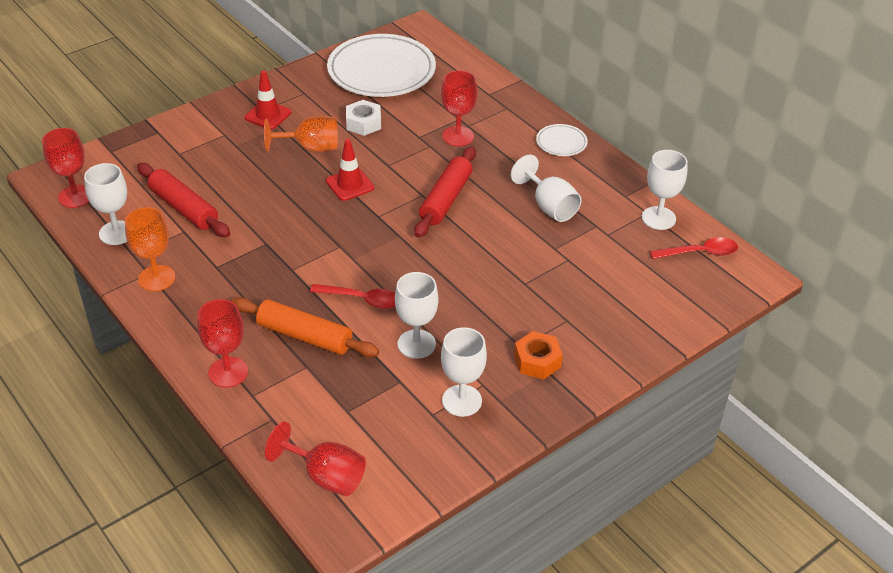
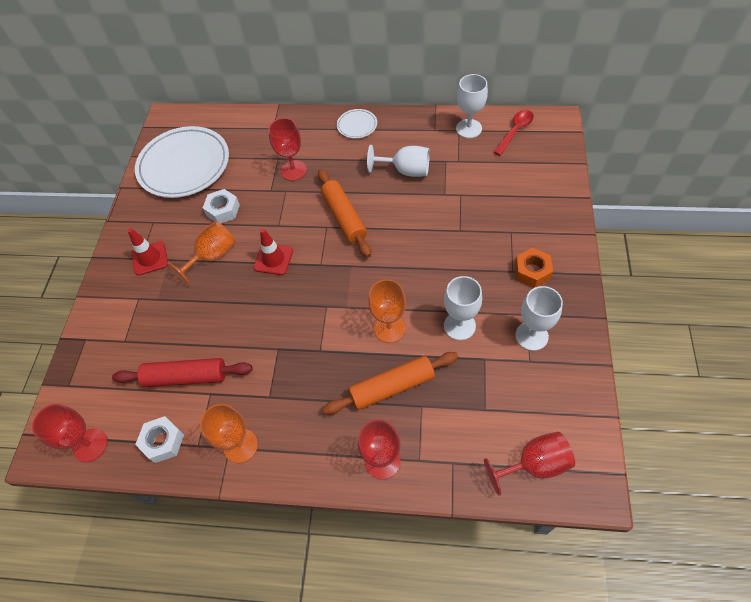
camera: 40 degrees left, 15 degrees up
(117, 233) = (163, 441): white goblet -> white nut
(362, 299) = (389, 328): red spoon -> orange goblet
(445, 199) = (344, 217): red rolling pin -> orange rolling pin

